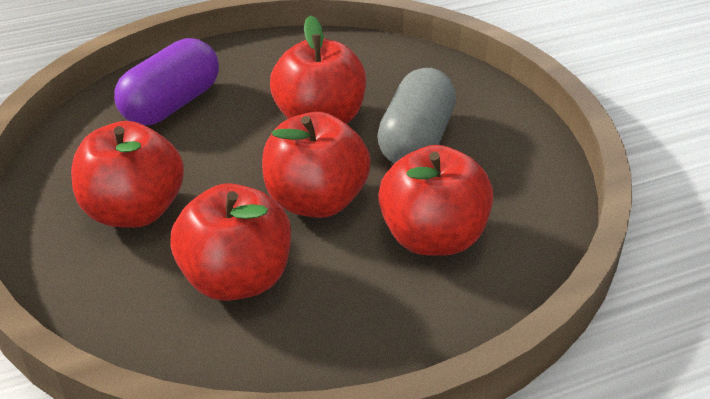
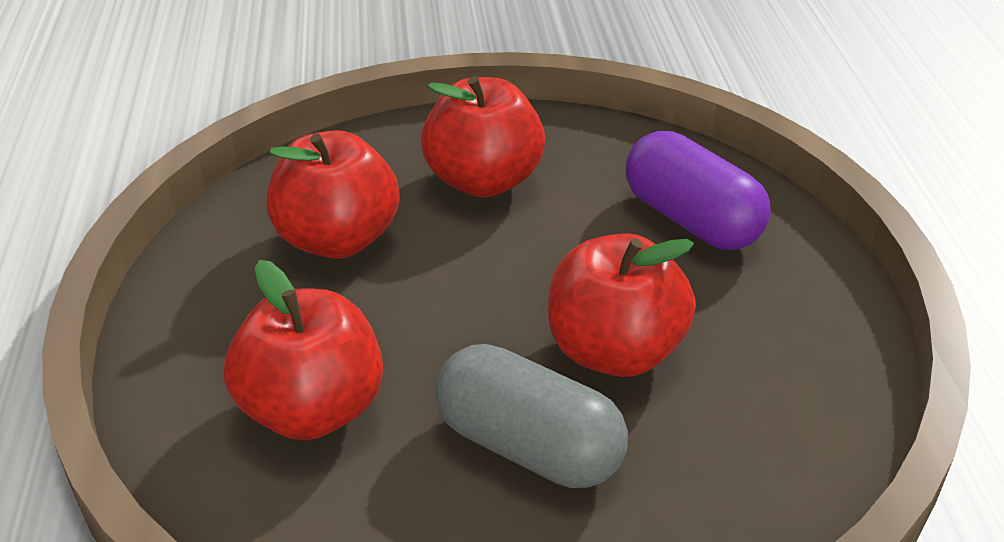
camera: 105 degrees right, 0 degrees up
(316, 201) = (435, 317): red apple -> none

